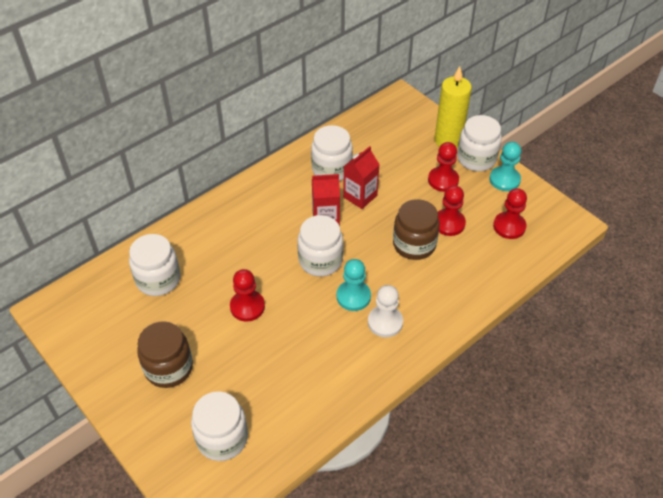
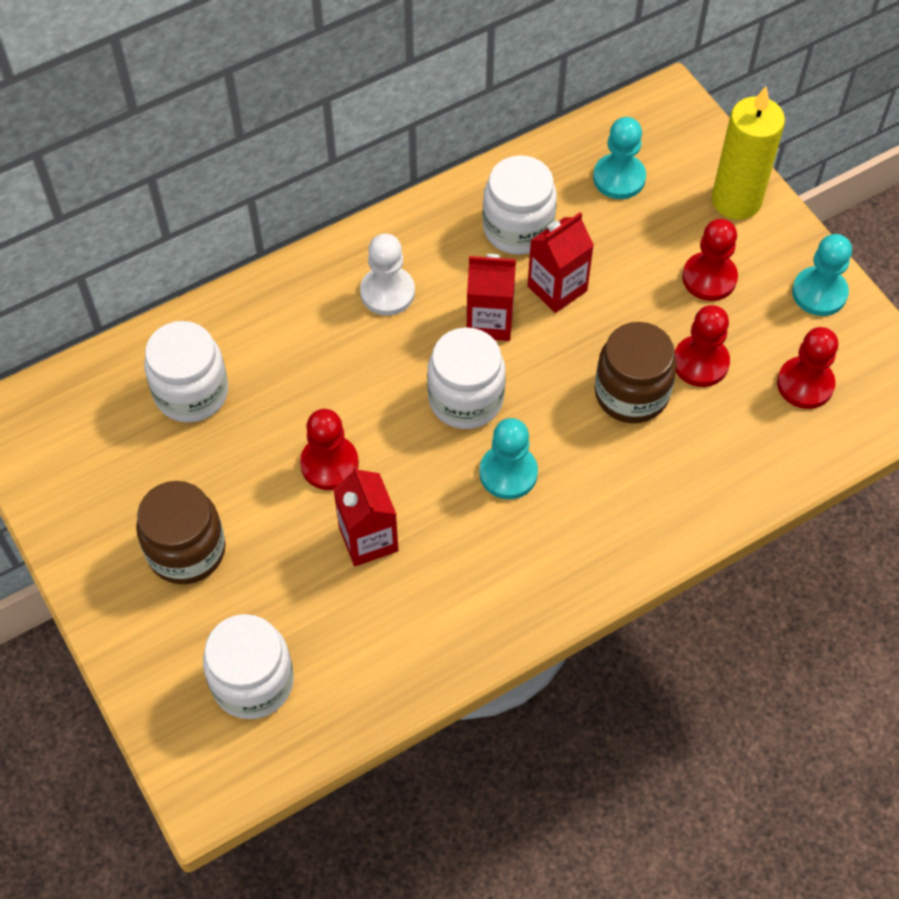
camera: 10 degrees right, 10 degrees up
(278, 345) = (368, 539): none -> red carton
(382, 137) = (619, 178): none -> turquoise pawn
(385, 322) = (552, 527): white pawn -> white pawn (387, 292)
(476, 159) = (778, 244): white jar -> none

